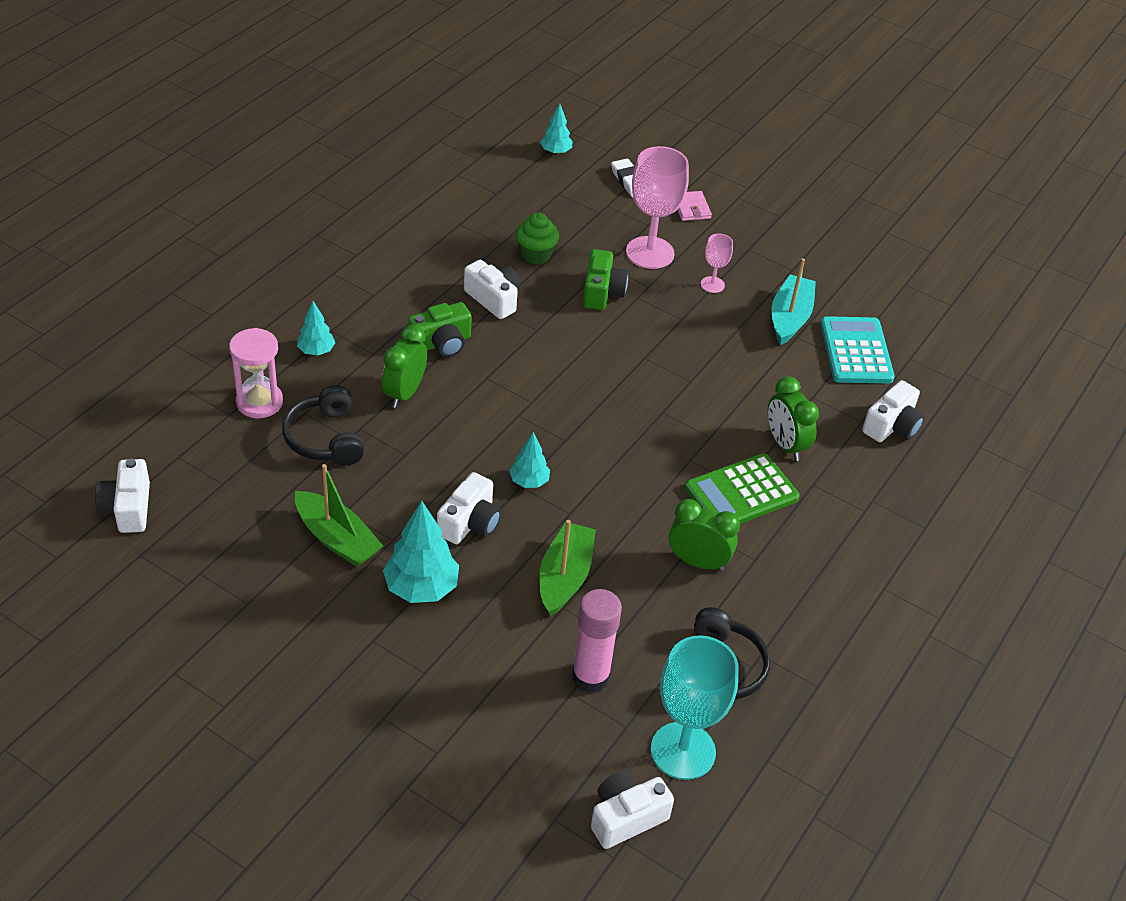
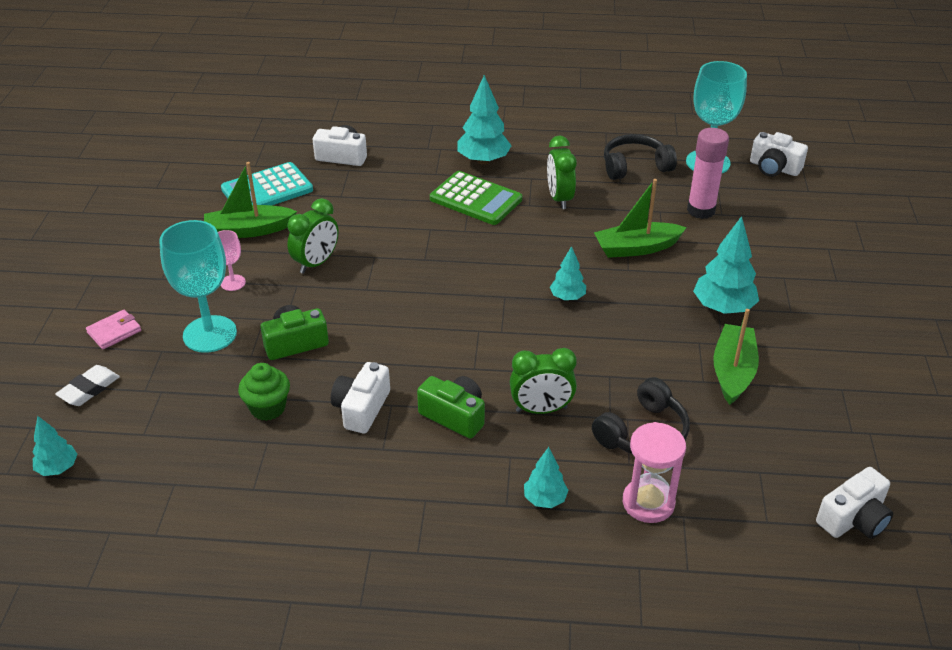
camera: 115 degrees left, 5 degrees down
(470, 522) = (639, 310): white camera -> none
(650, 253) = (210, 334): pink goblet -> turquoise goblet
(785, 445) = (406, 194): green clock -> green clock (316, 263)
(790, 318) = (248, 230): turquoise boat -> green boat
(816, 535) = (483, 161): none -> turquoise tree

